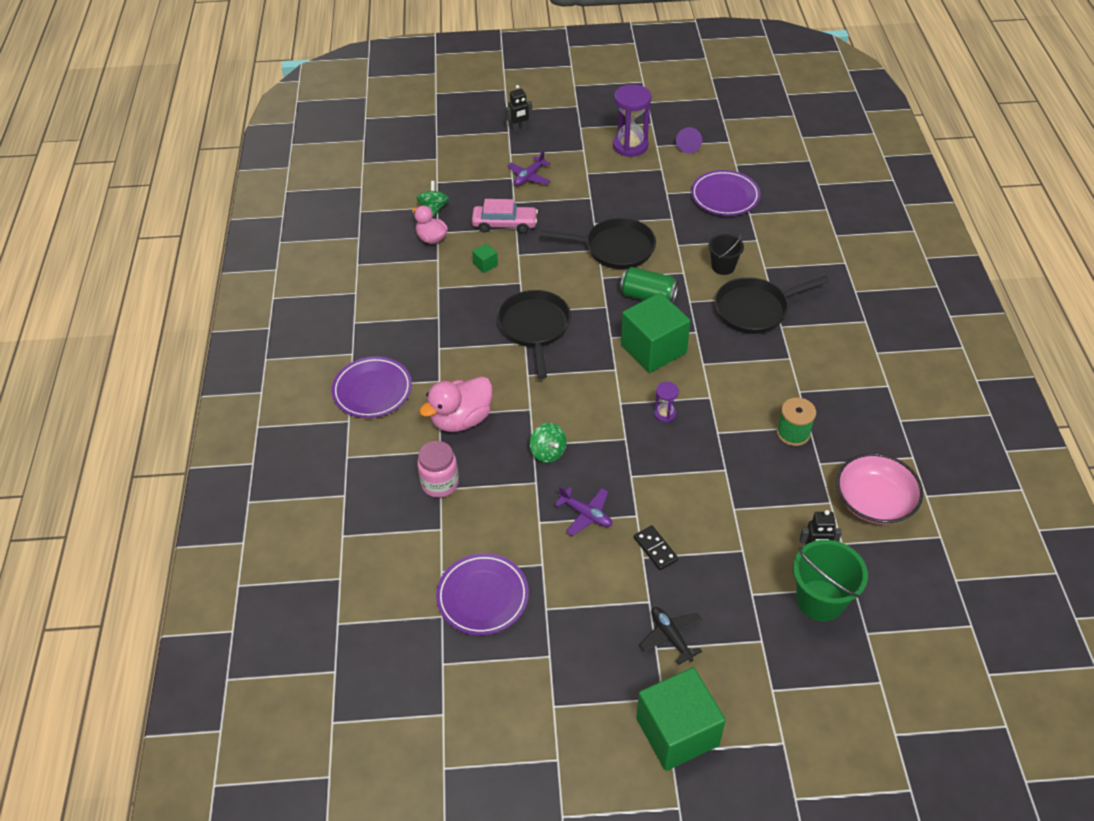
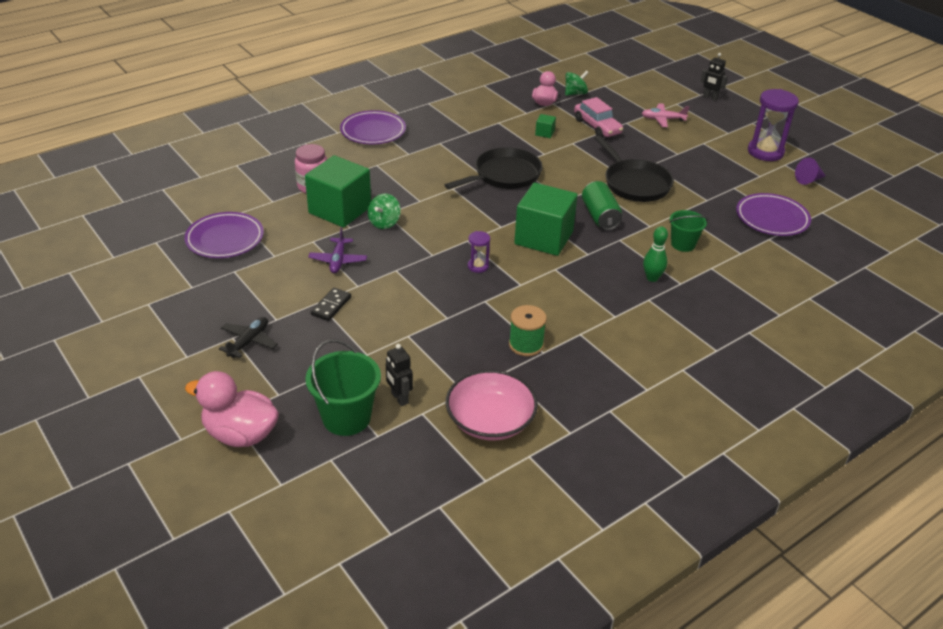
camera: 55 degrees right, 10 degrees down
(461, 419) = (381, 175): pink duck -> pink duck (240, 434)
(529, 177) = (663, 119): purple plane -> pink plane
(677, 732) = (158, 374): green cube -> green cube (340, 210)
(723, 266) = (683, 244): black bucket -> green bucket
(755, 309) = (652, 278): black pan -> green bowling pin

